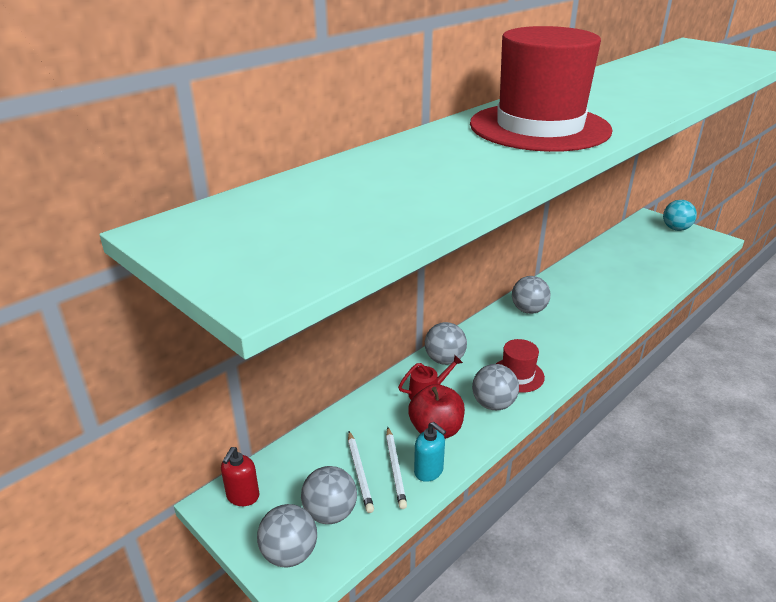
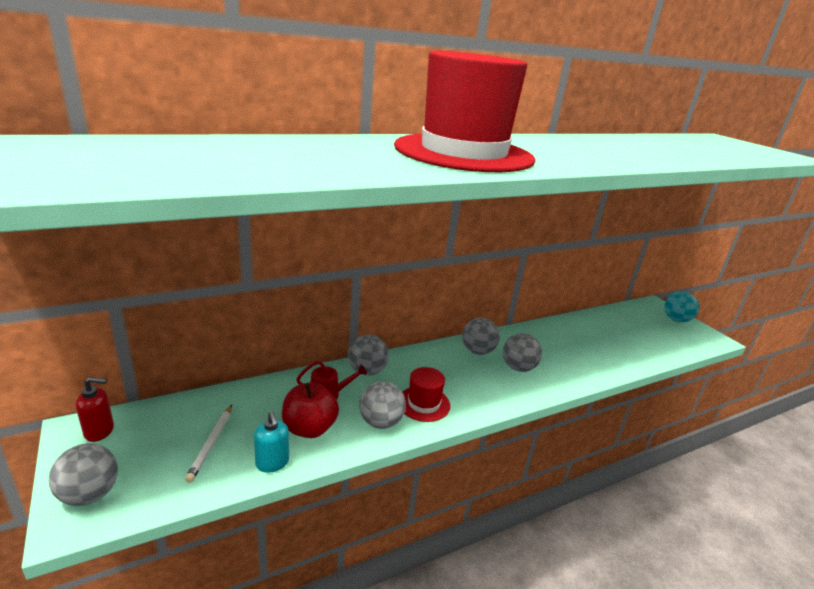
camera: 15 degrees right, 5 degrees down
(242, 496) = (99, 431): red soap dispenser -> red soap dispenser turned 135 degrees counterclockwise
(330, 513) = (155, 470): grey ball -> grey ball (518, 368)
(395, 469) = (245, 451): white pencil -> none

